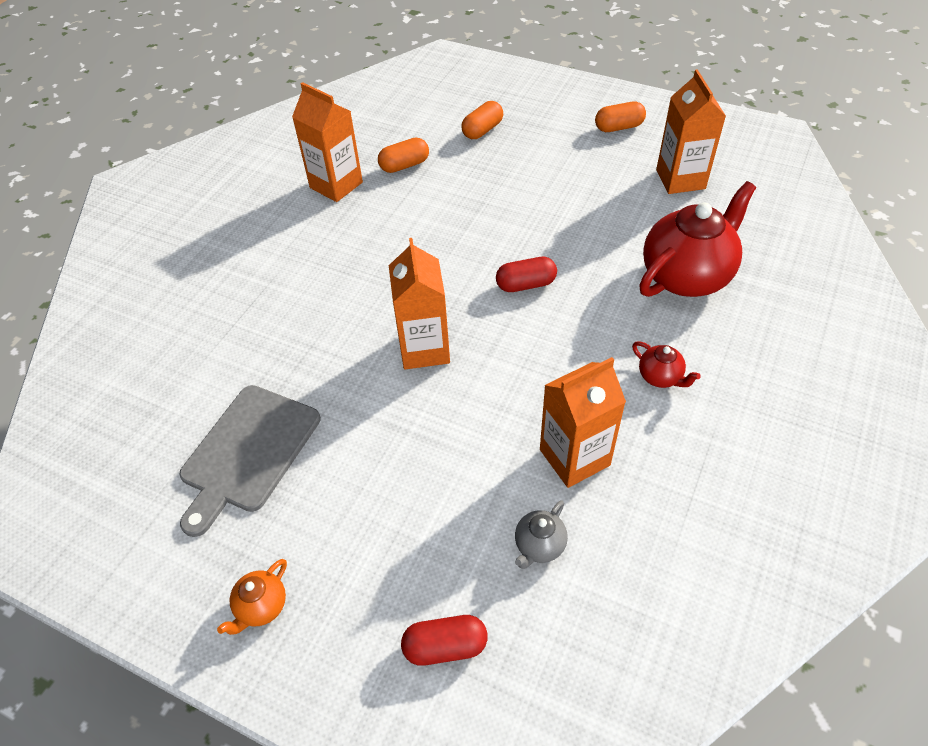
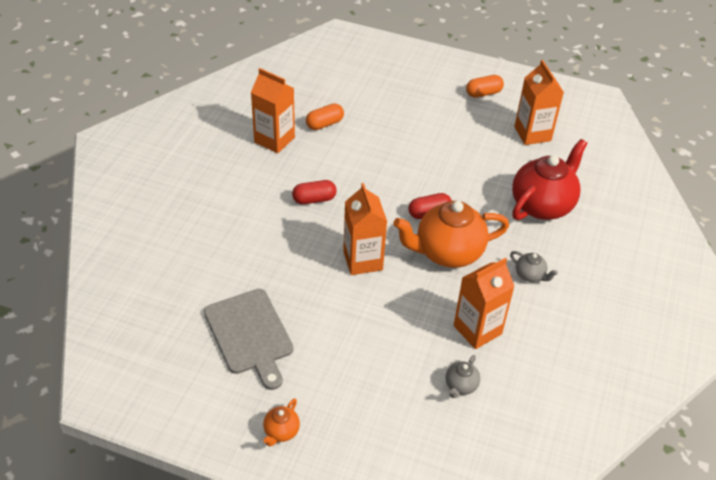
camera: 10 degrees left, 5 degrees down
(248, 452) = (249, 334): grey cutting board -> grey cutting board turned 45 degrees counterclockwise
(445, 646) = (408, 448): red capsule -> red capsule (314, 199)
(482, 130) = (380, 96): orange capsule -> none
(544, 340) = (447, 252): none -> orange teapot
(660, 377) = (530, 275): red teapot -> grey teapot

